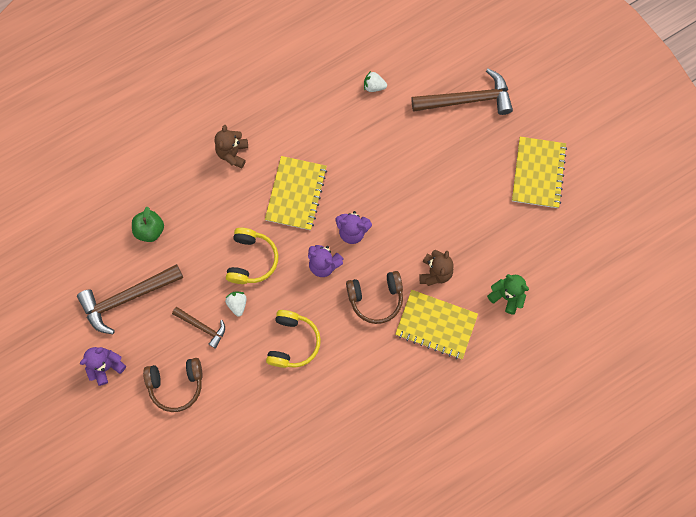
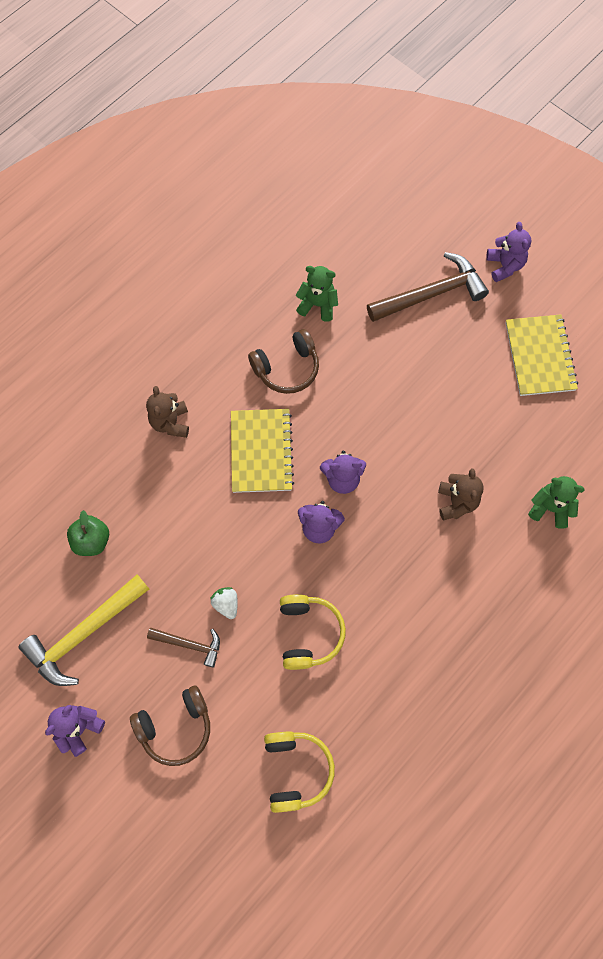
camera: 15 degrees left, 5 degrees down
(127, 298) = (84, 634): brown hammer -> yellow hammer
(251, 260) = (229, 545): yellow headphones -> yellow headphones (296, 770)
(374, 86) = (318, 305): white strawberry -> green teddy bear
(376, 298) = (395, 552): brown headphones -> brown headphones (287, 368)
(436, 325) = (477, 565): yellow notebook -> none
(534, 91) = (504, 266): none -> purple teddy bear

